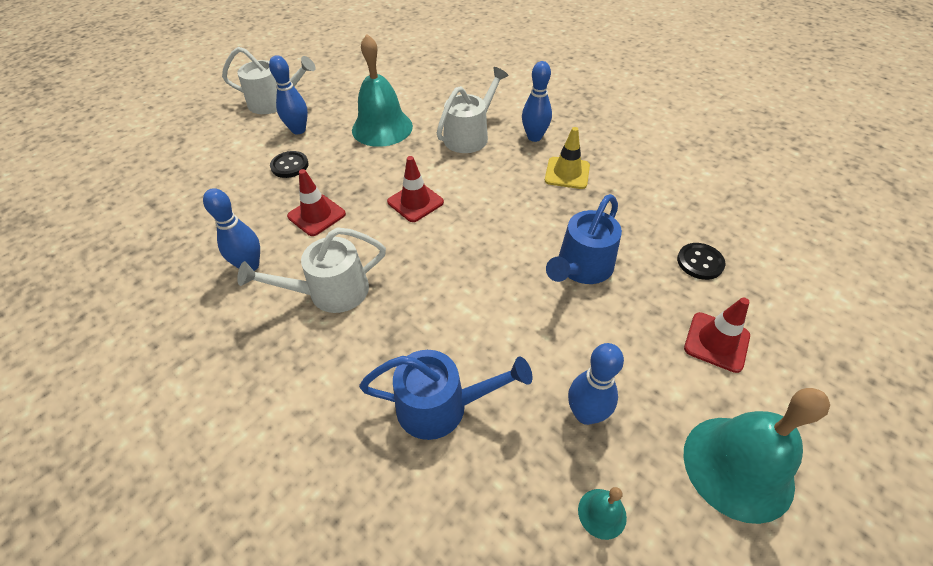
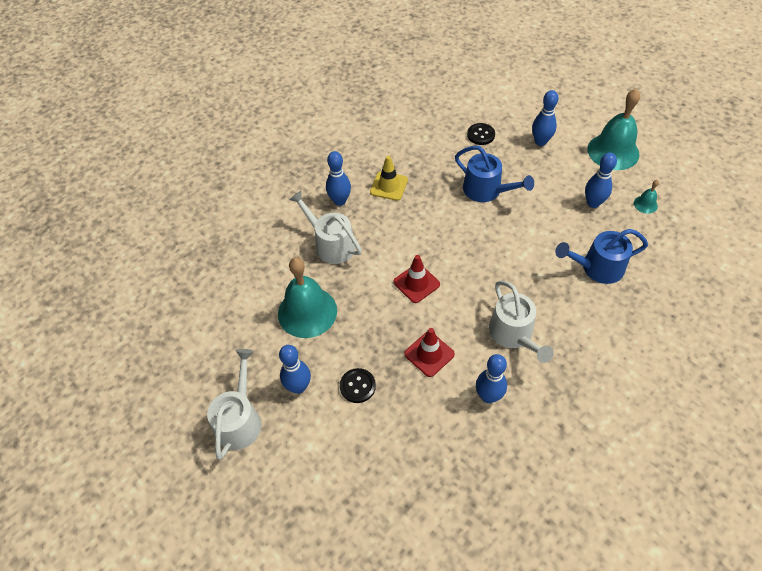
camera: 85 degrees left, 5 degrees up
(441, 406) = (597, 268): blue watering can -> blue watering can turned 105 degrees counterclockwise
(716, 342) = (540, 141): red traffic cone -> blue bowling pin

